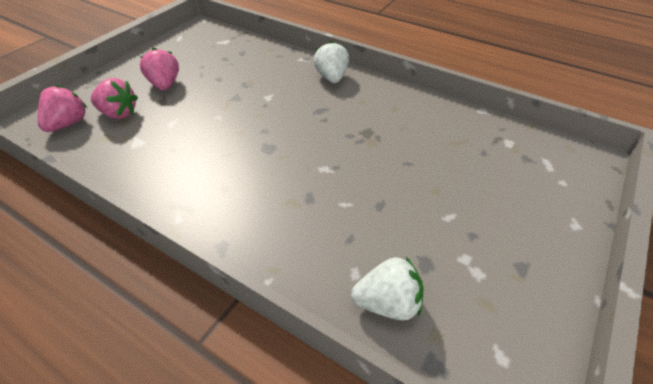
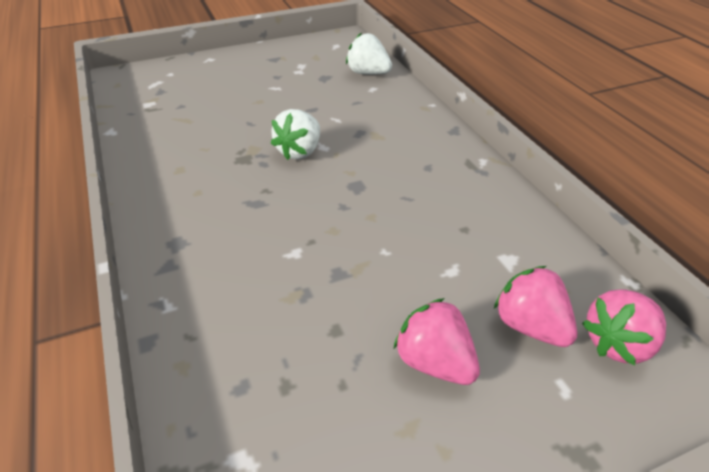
camera: 145 degrees left, 5 degrees down
(165, 84) = (434, 362): pink strawberry -> pink strawberry turned 120 degrees clockwise
(331, 77) = (179, 242): white strawberry -> white strawberry (299, 152)

